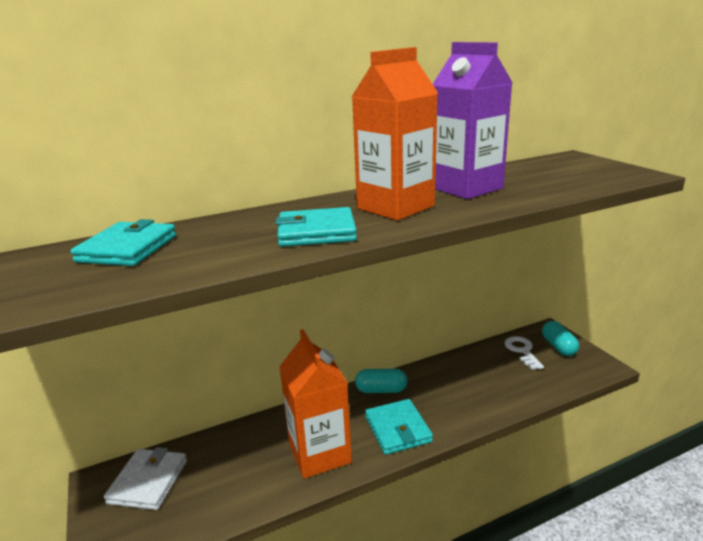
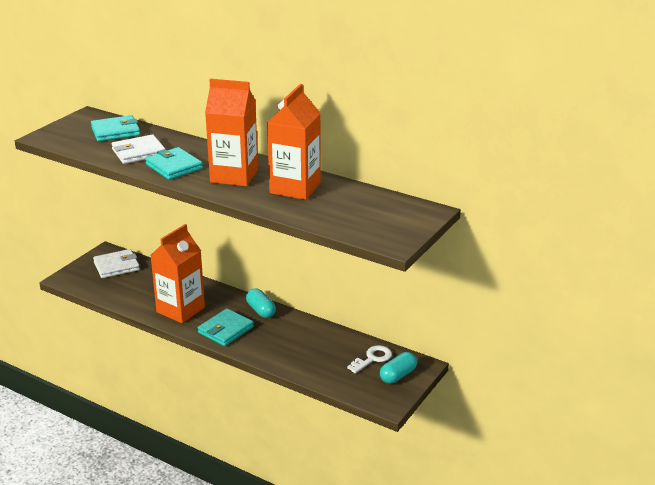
camera: 55 degrees right, 5 degrees up
(230, 245) = (138, 152): none -> white wallet
(466, 188) = (295, 188): purple carton -> orange carton

